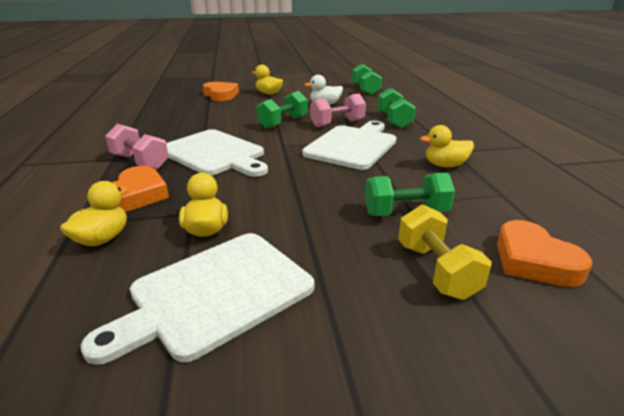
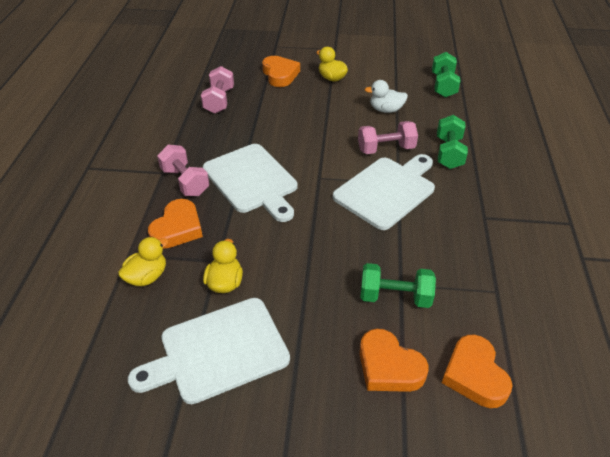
camera: 15 degrees right, 15 degrees up
(166, 112) = (219, 101): none -> pink dumbbell
(283, 123) = (330, 138): green dumbbell -> none
(436, 270) = (389, 366): yellow dumbbell -> orange heart
(445, 165) = (465, 238): yellow duck -> none

